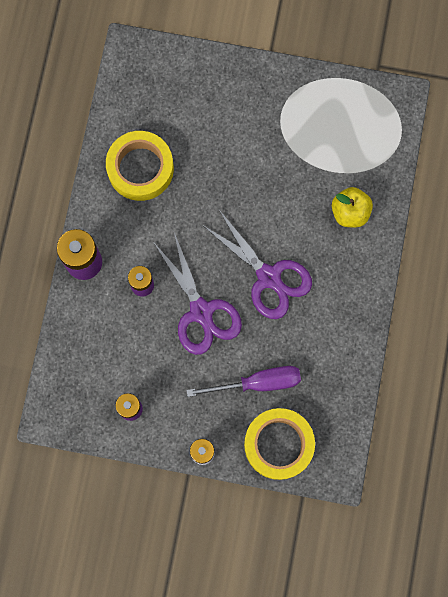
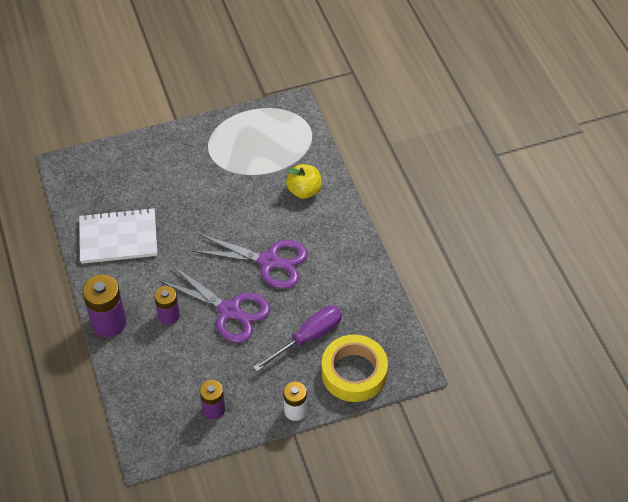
camera: 30 degrees left, 25 degrees down
(140, 168) = (118, 237): yellow tape -> white notebook

